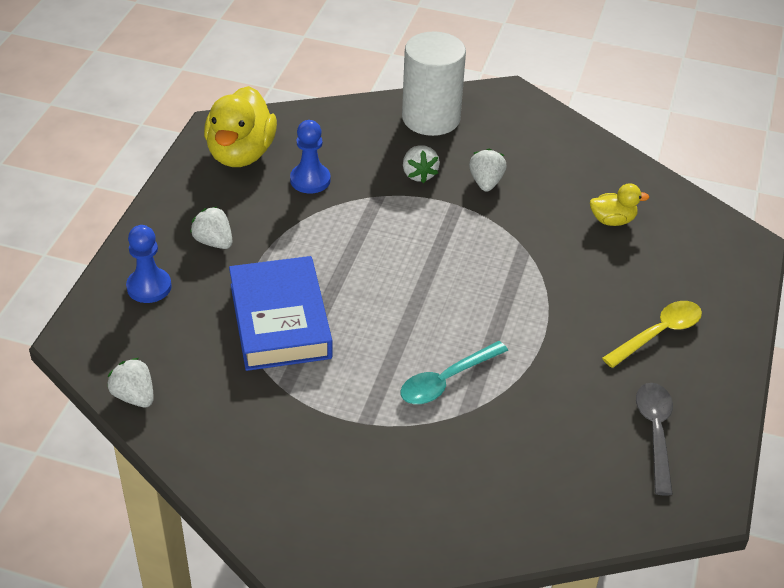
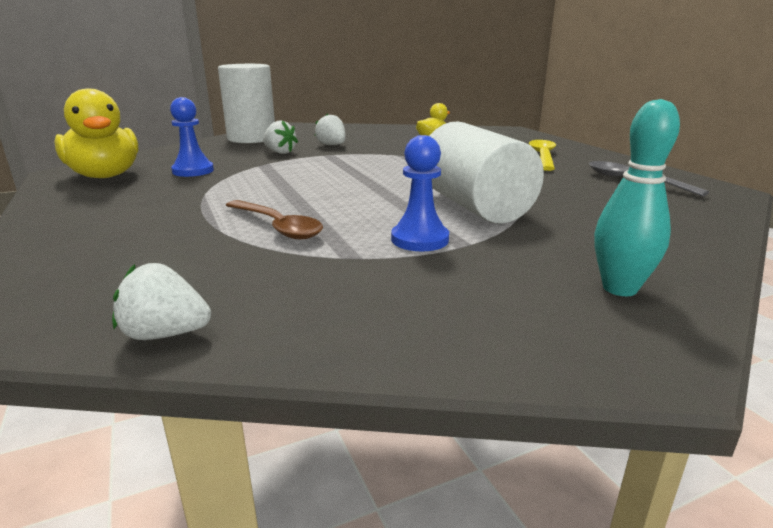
camera: 40 degrees left, 20 degrees down
(149, 287) = (83, 255): blue pawn -> blue pawn (420, 239)
(214, 242) = (135, 213): white strawberry -> none
(280, 321) = (277, 227): blue book -> brown spoon
(386, 525) = (619, 288): none -> turquoise bowling pin
(446, 381) = (474, 206): turquoise spoon -> white cylinder

